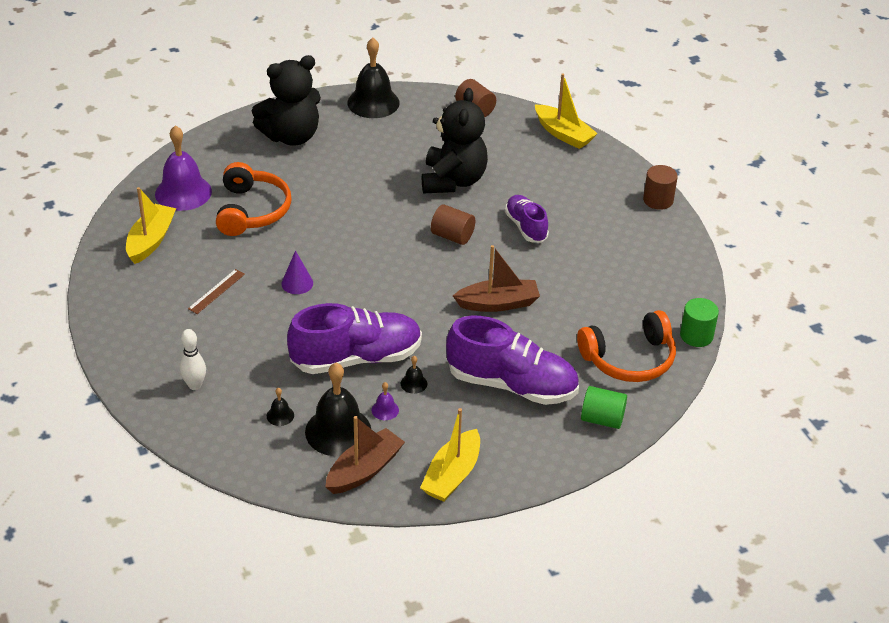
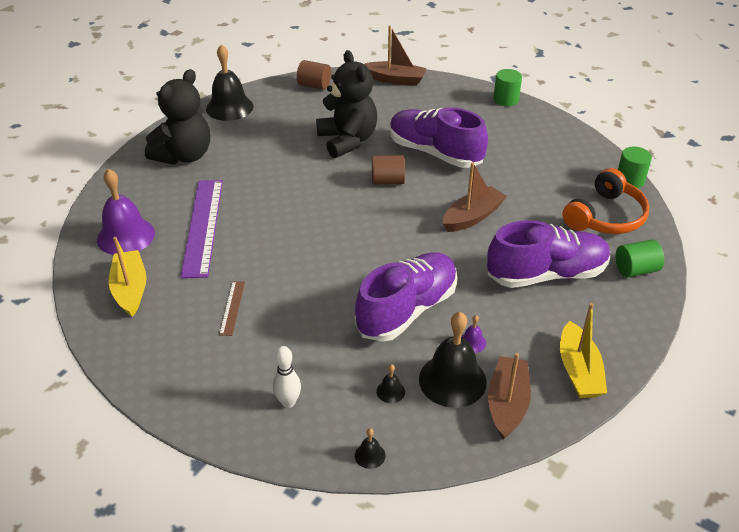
camera: 30 degrees left, 0 degrees up
(252, 210) = (203, 226): orange headphones -> purple ruler
(297, 283) = (298, 270): purple cone -> none
(413, 383) = (473, 309): black bell -> black bell (370, 455)
(526, 227) = (435, 153): purple shoe -> purple shoe, size x1.77
(563, 134) = (395, 79): yellow boat -> brown boat
(658, 200) = (506, 99): brown cylinder -> green cylinder

